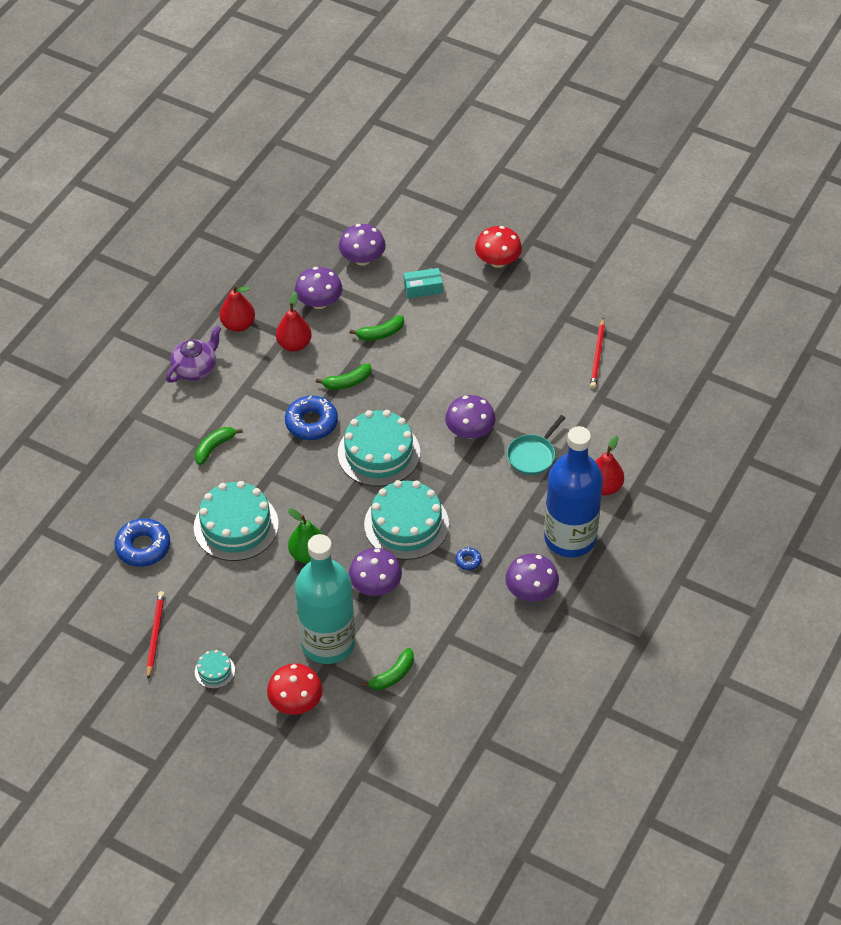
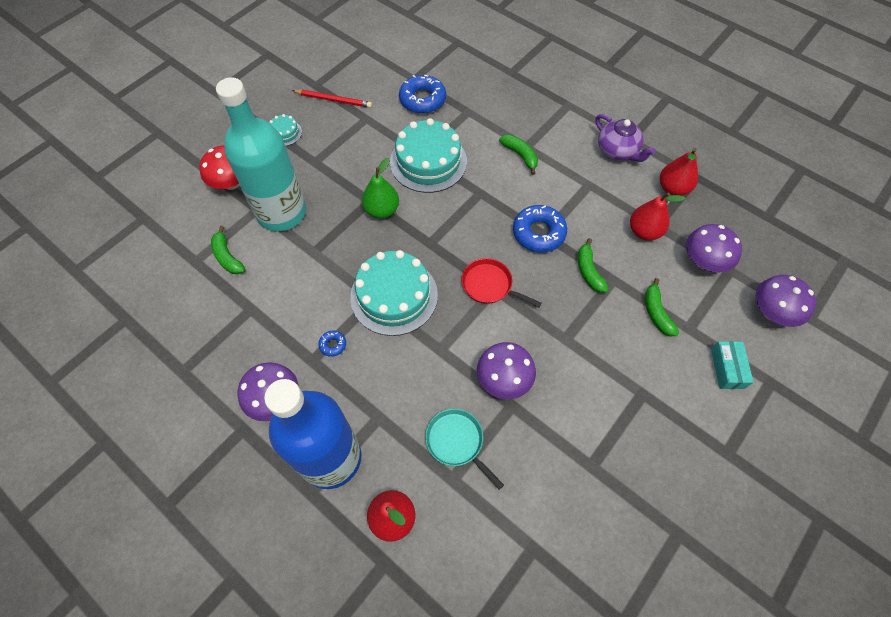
camera: 100 degrees right, 10 degrees up
(375, 585) = (330, 258): purple mushroom -> none
(379, 453) = (490, 285): turquoise cake -> red pan
(498, 261) = (778, 467): red mushroom -> none
(597, 355) = (607, 565): red pencil -> none

